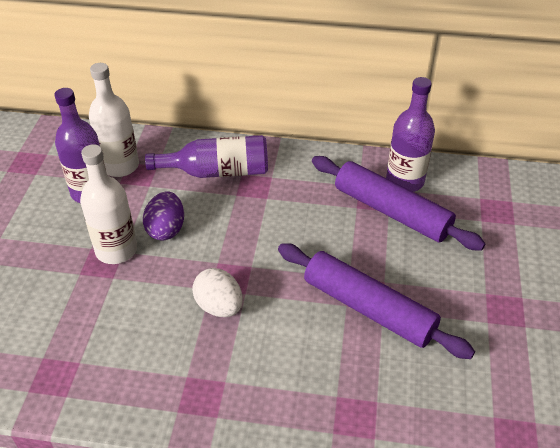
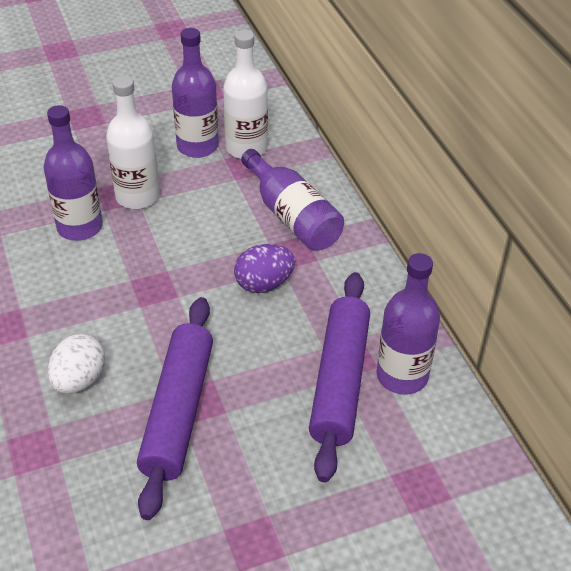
camera: 60 degrees right, 0 degrees up
(120, 301) = (80, 227): none -> purple bottle
(166, 229) = (185, 216): purple egg -> purple egg (264, 284)
(219, 306) = (112, 295): white egg -> white egg (79, 380)

